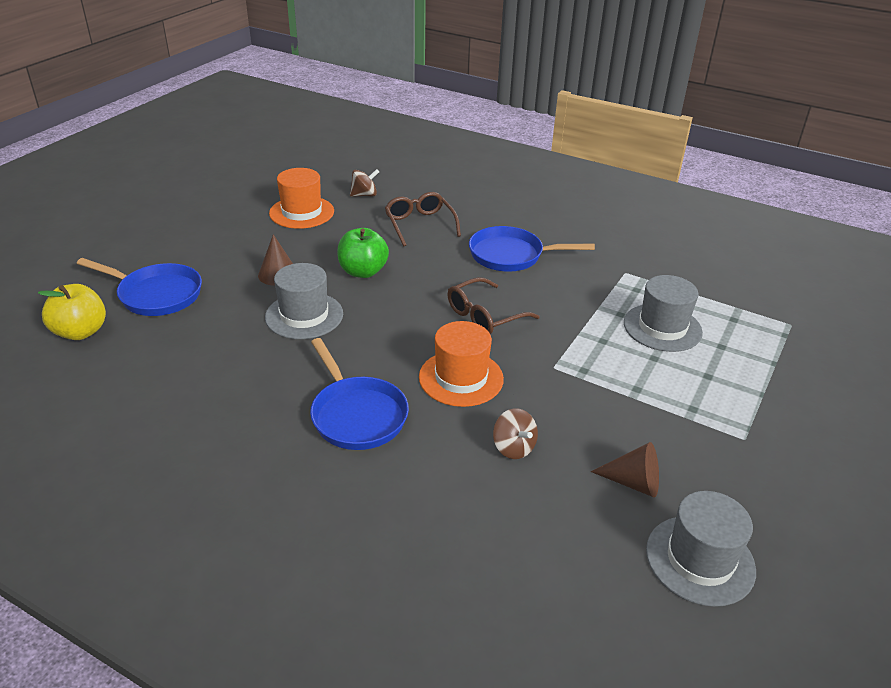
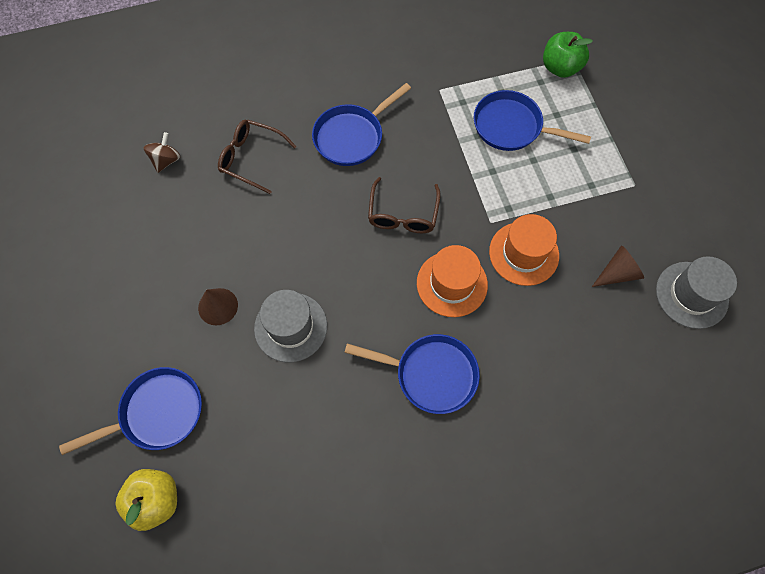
camera: 45 degrees left, 30 degrees up
(301, 212) = (143, 225): orange hat -> orange hat (523, 253)
(363, 271) = (274, 246): green apple -> green apple (560, 68)
(513, 448) = (538, 309): brown spinning top -> none
(662, 327) = (512, 127): grey hat -> blue pan

